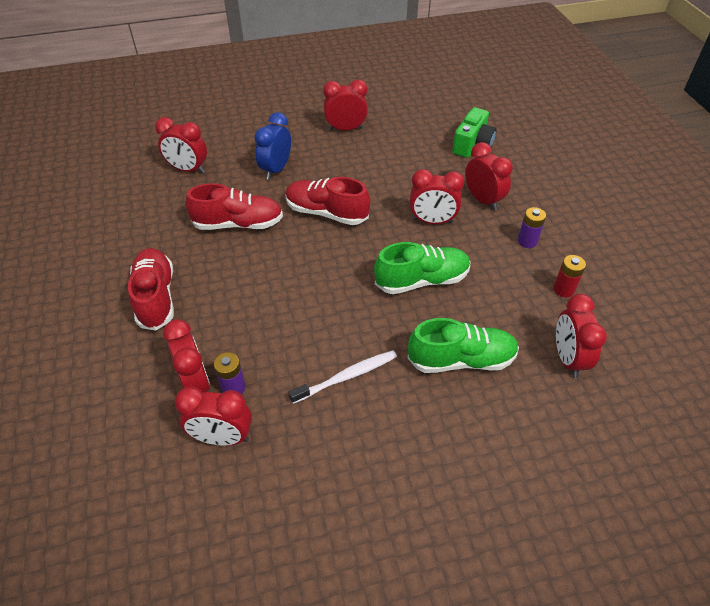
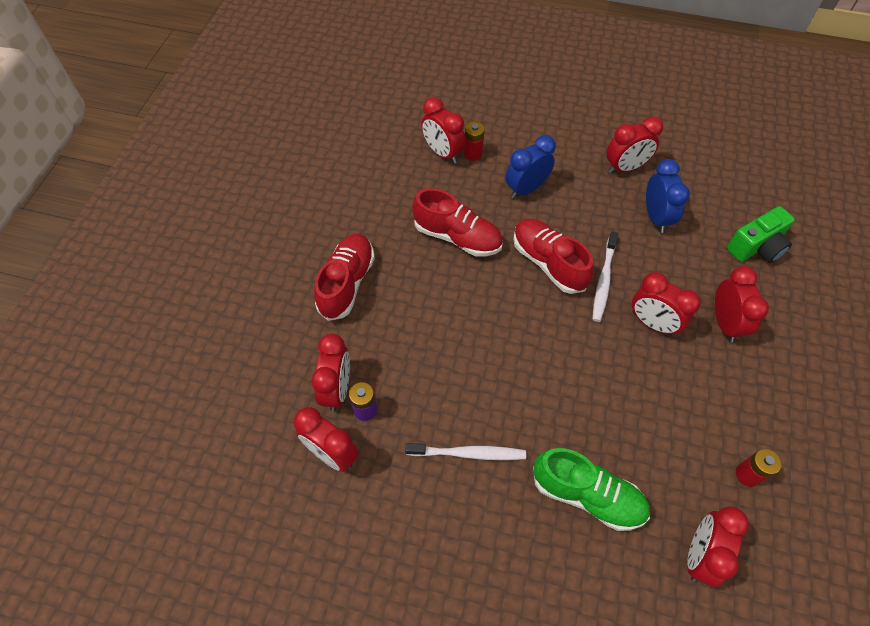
camera: 30 degrees right, 10 degrees up
(215, 161) = (473, 154): none -> red battery
(345, 129) = (625, 168): red clock -> red clock turned 135 degrees clockwise
(377, 208) = (603, 281): none -> white toothbrush
(389, 152) = (656, 217): none -> blue clock
(422, 280) = (600, 387): green shoe -> none
(527, 241) = (743, 397): purple battery -> none

